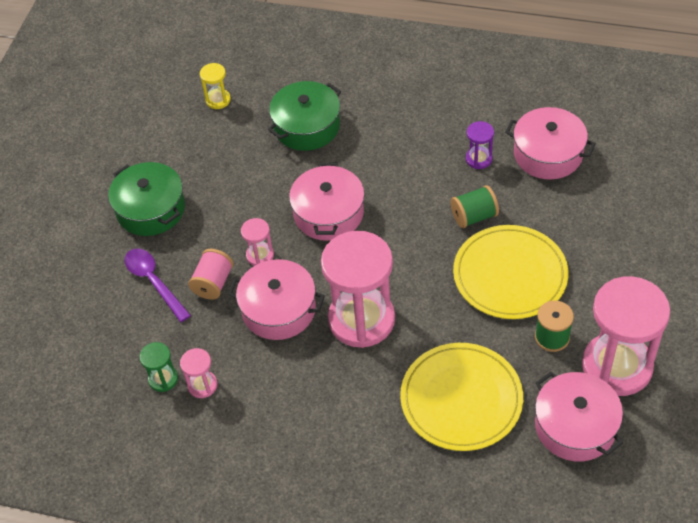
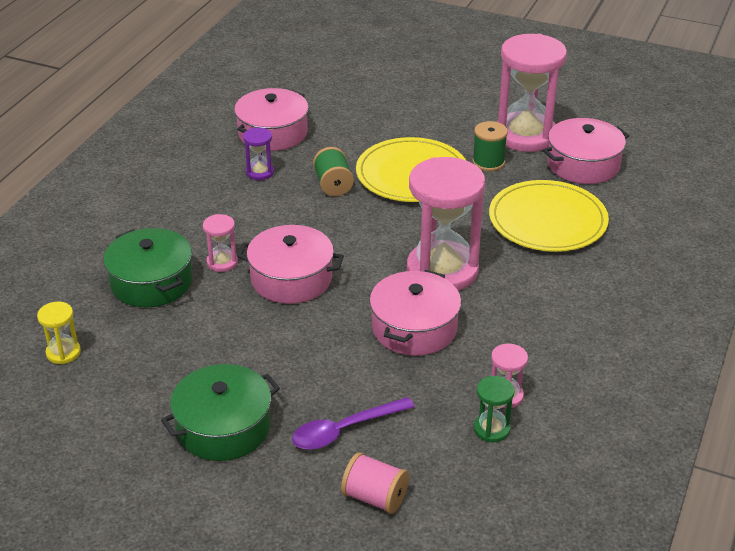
camera: 85 degrees left, 15 degrees down
(213, 283) = (362, 377): pink spool -> pink spool (375, 497)
(260, 255) = (333, 336): pink hourglass -> pink hourglass (222, 262)

